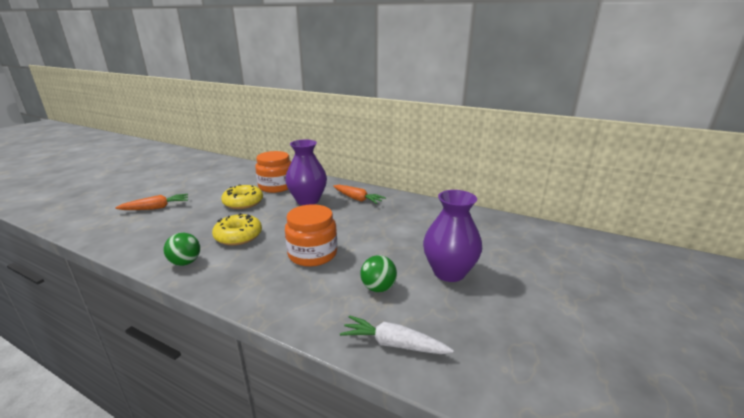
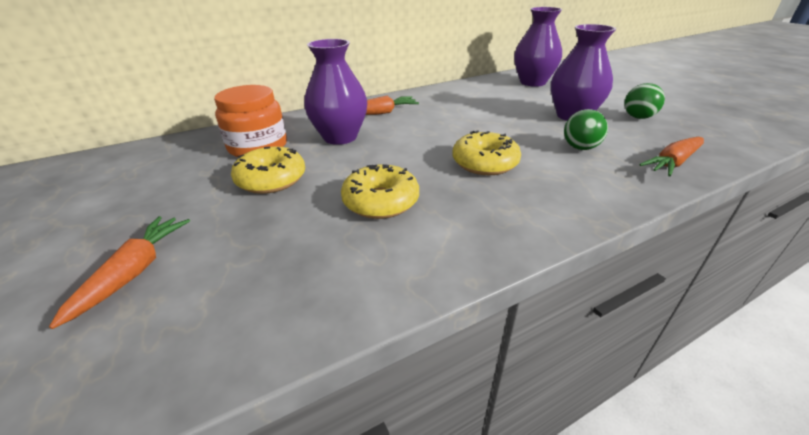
camera: 55 degrees left, 10 degrees up
(185, 262) = (415, 261): green ball -> green ball (638, 117)
(312, 254) = (485, 163): orange jar -> yellow donut
(393, 344) = (673, 163): white carrot -> orange carrot
(513, 236) = (532, 82): none -> purple vase

